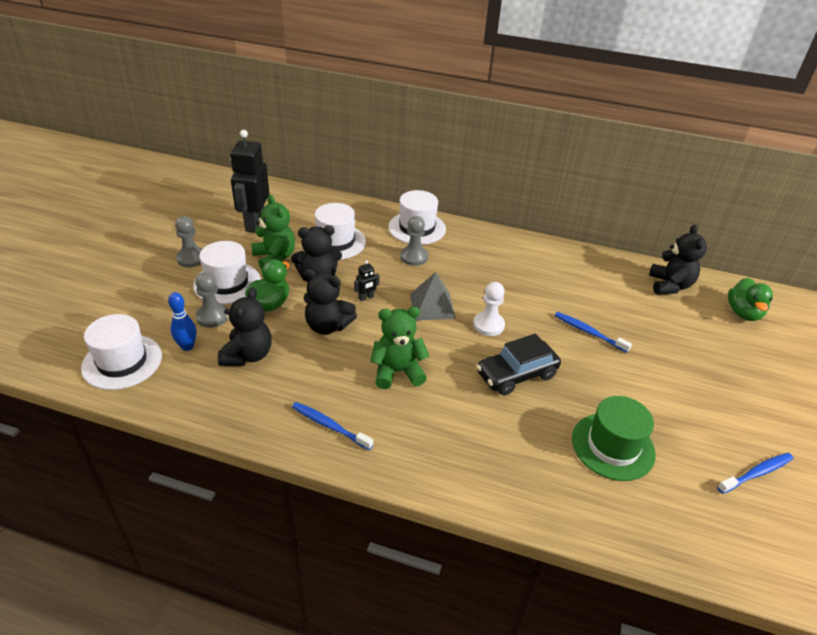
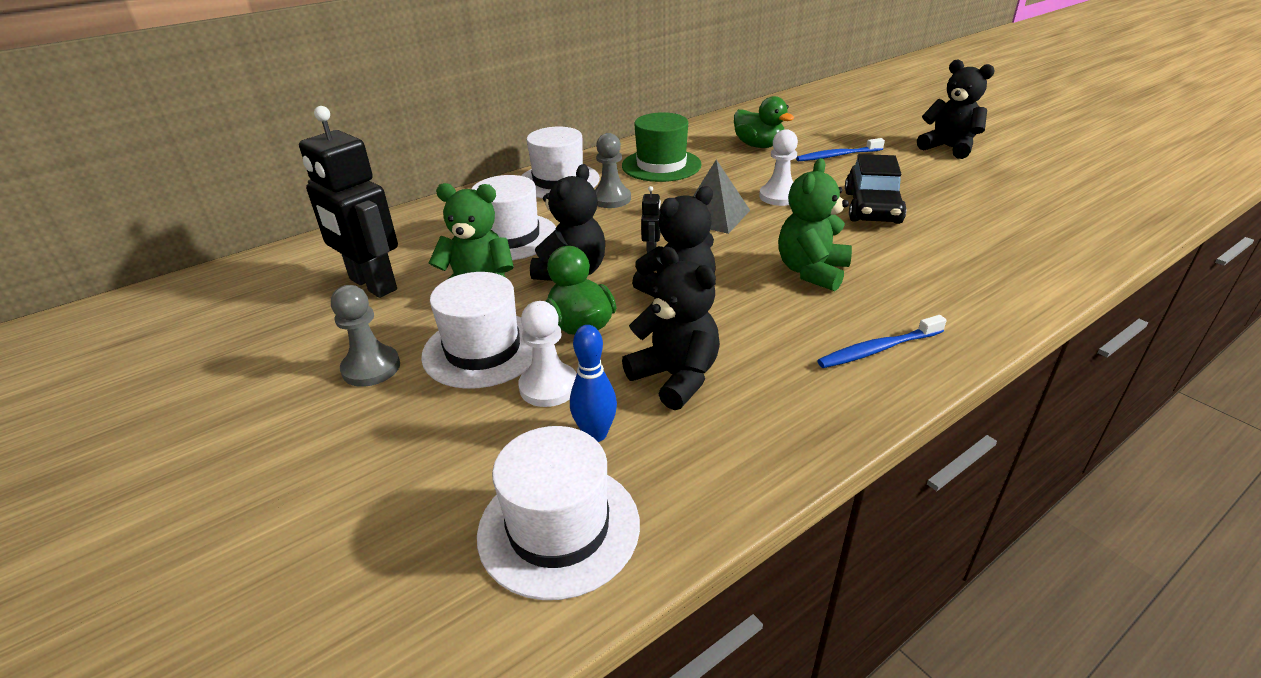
camera: 50 degrees left, 5 degrees down
(212, 316) = (549, 387): grey pawn -> white pawn
(613, 446) = (1007, 197): green hat -> green hat (661, 165)
(669, 285) = (804, 105): black teddy bear -> black teddy bear (949, 148)
(743, 313) = (868, 94): green duck -> green duck (759, 146)
(756, 473) = (1069, 154): blue toothbrush -> none

